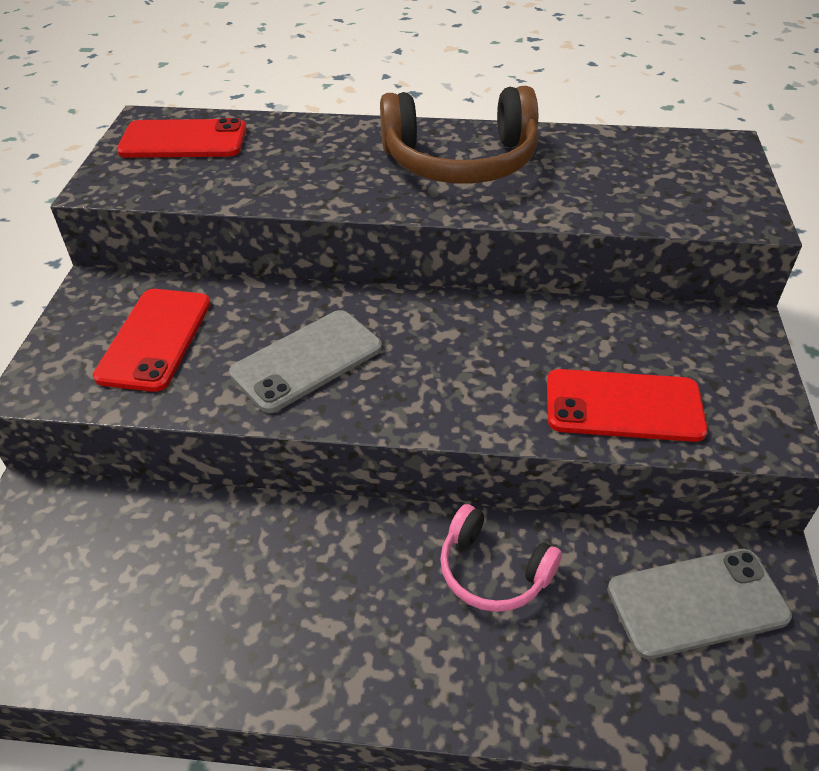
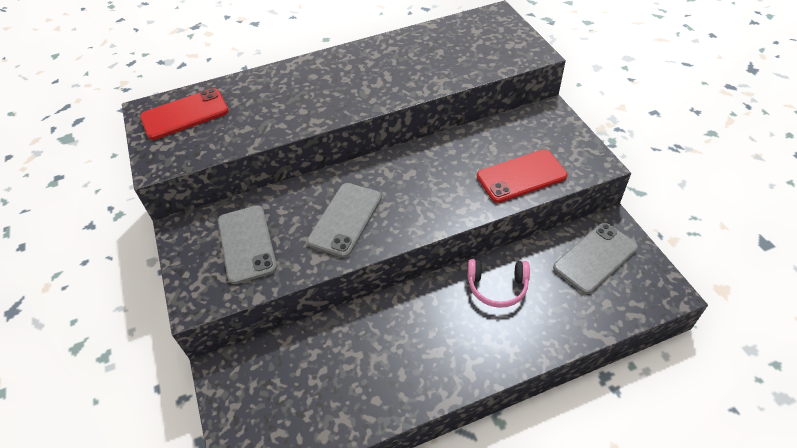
camera: 25 degrees left, 5 degrees up
(155, 339) = (246, 244): red phone -> grey phone
(460, 161) = (365, 70): brown headphones -> none

